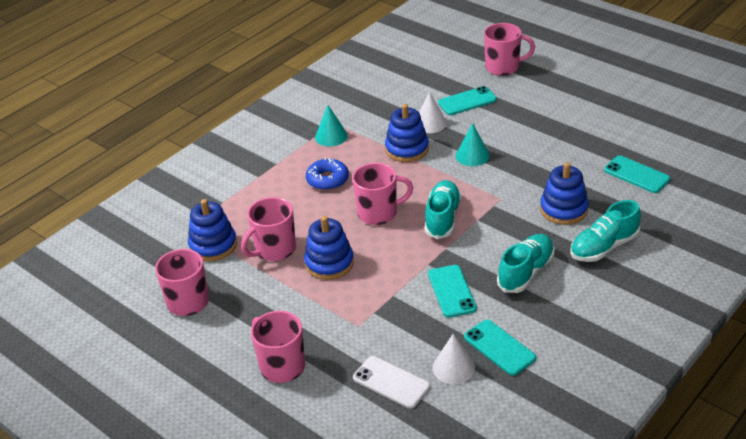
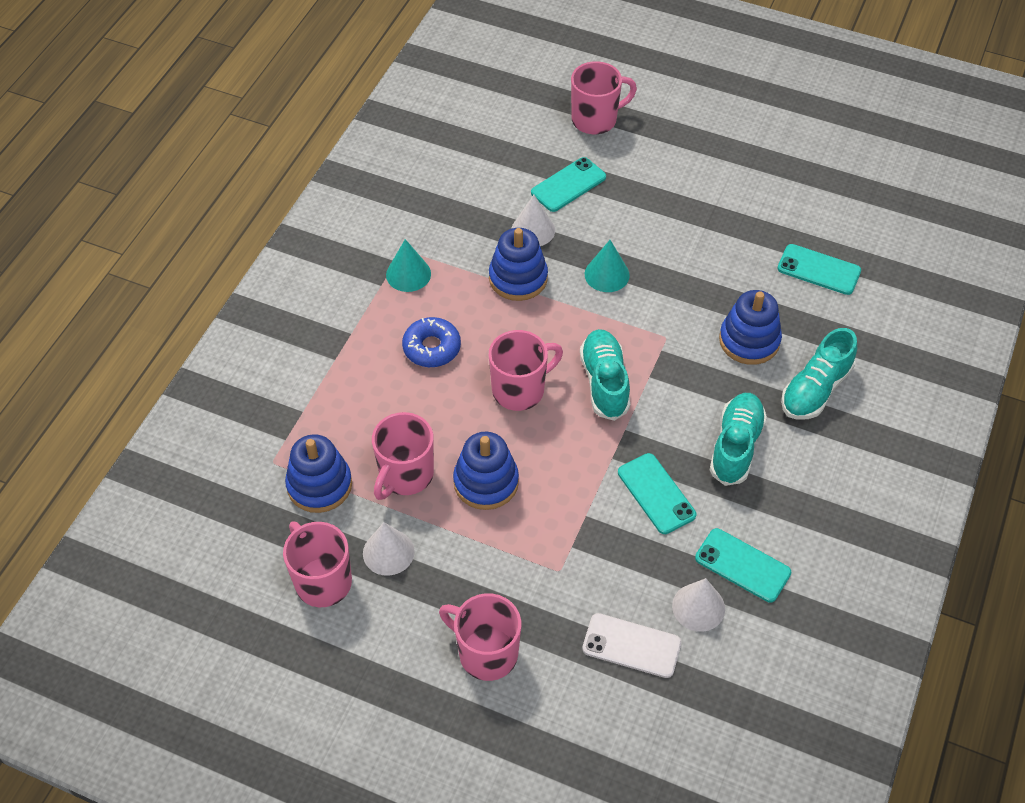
camera: 20 degrees left, 15 degrees up
(241, 292) = (388, 552): none -> white cone

